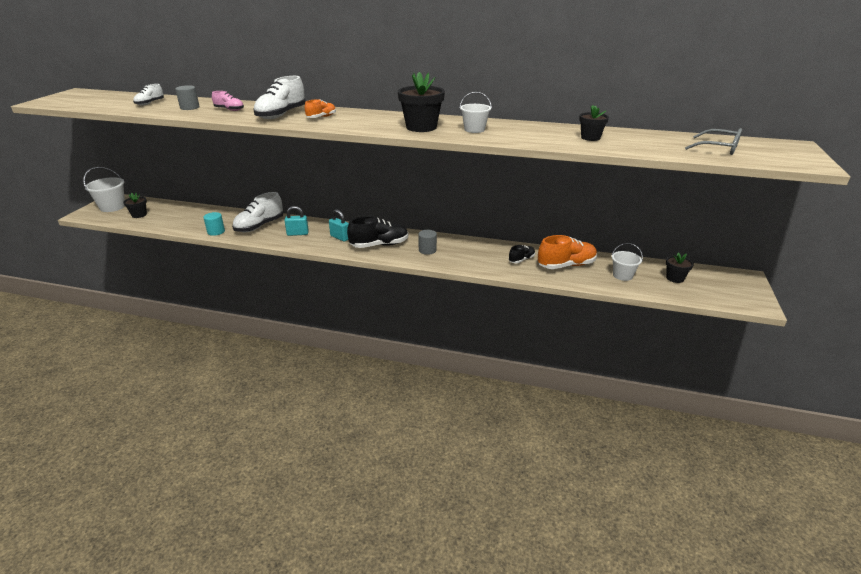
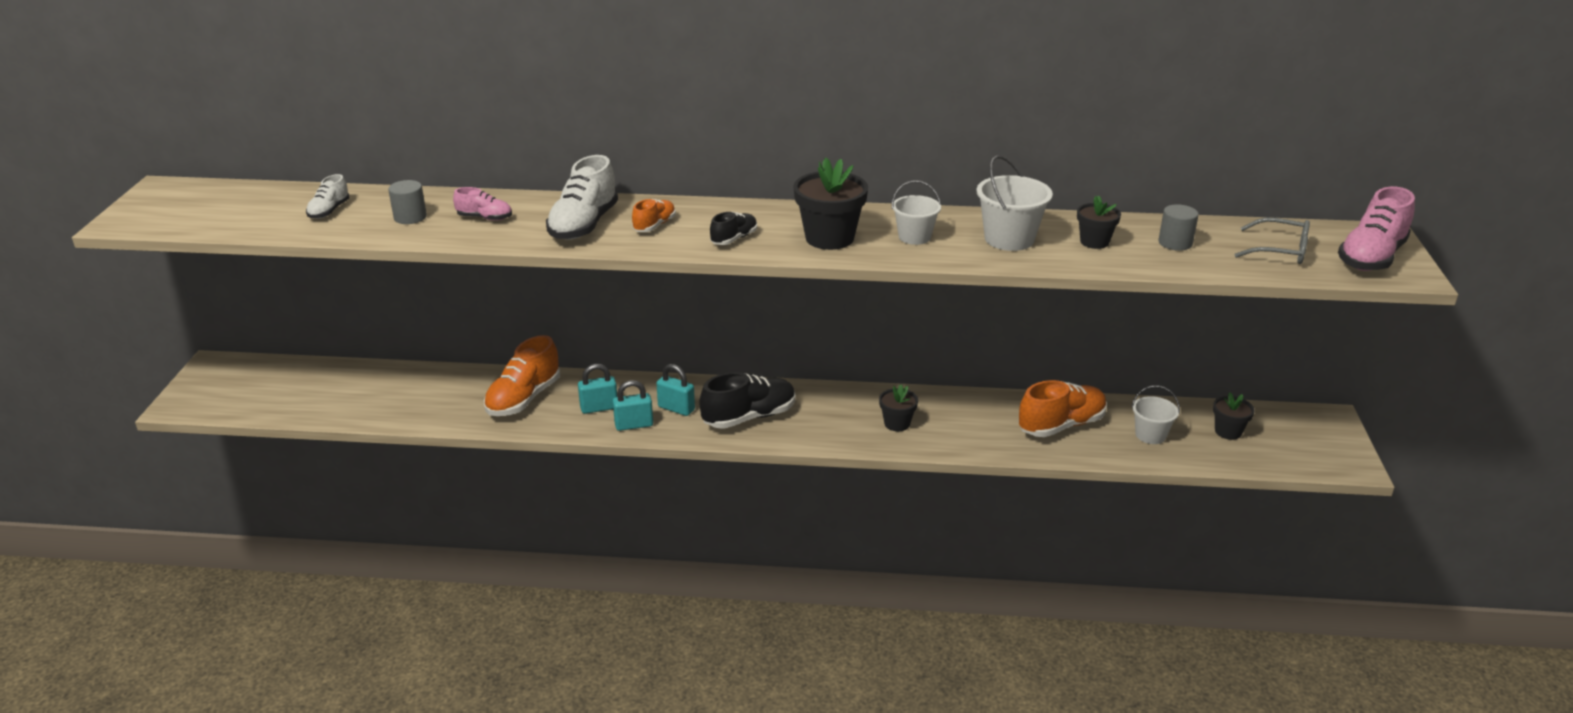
camera: 10 degrees left, 0 degrees up
(112, 207) = (224, 383): white bucket -> white bucket (1009, 239)
(139, 215) = (287, 396): black flower pot -> black flower pot (897, 423)
(216, 232) = (451, 418): turquoise cylinder -> none
(259, 226) = (524, 399): white shoe -> orange shoe
(312, 243) = (634, 425): none -> turquoise padlock
(427, 250) = (832, 419): grey cylinder -> grey cylinder (1175, 243)
(521, 260) = (989, 422): black shoe -> black shoe (734, 239)
(785, 155) = (1371, 257): none -> pink shoe

